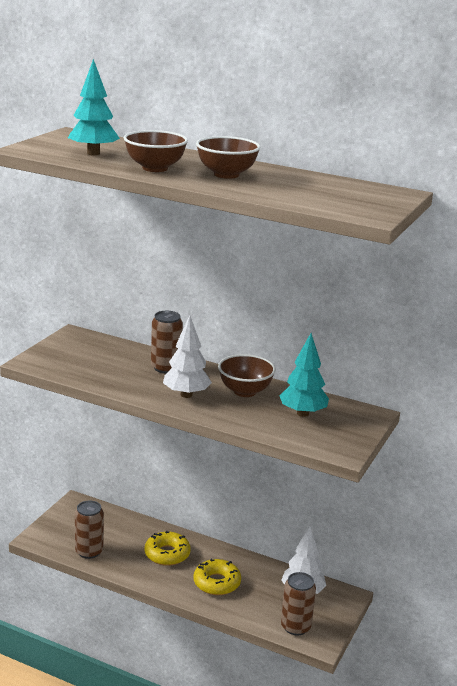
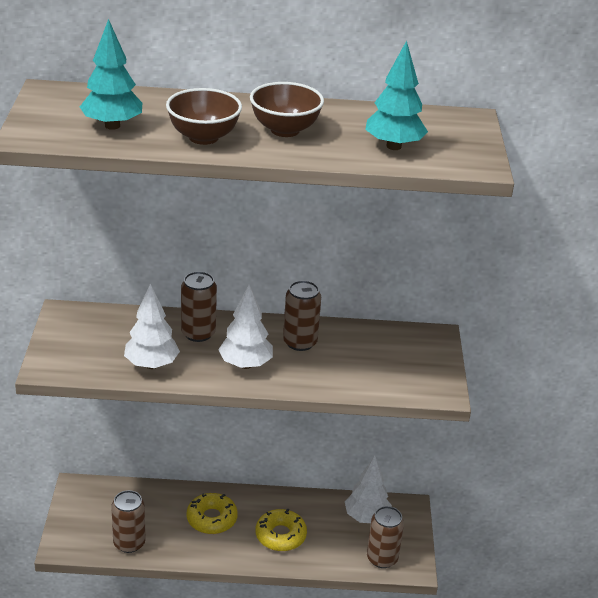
camera: 25 degrees left, 10 degrees up
(111, 378) = (151, 365): none -> white tree
(245, 391) = (300, 342): brown bowl -> brown can
(302, 413) = (373, 355): turquoise tree -> turquoise tree (393, 146)

